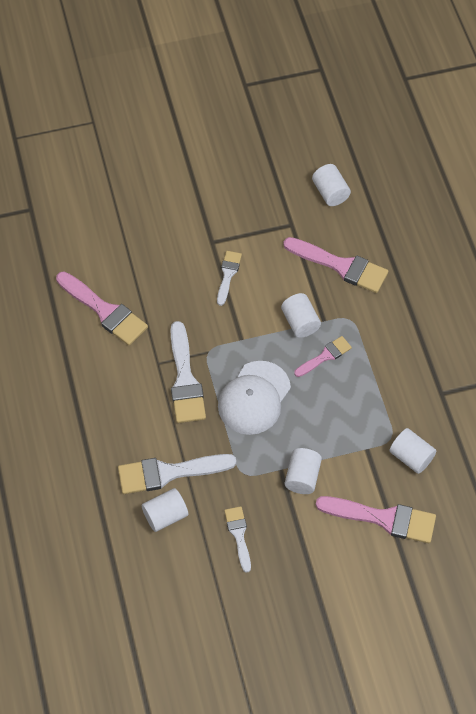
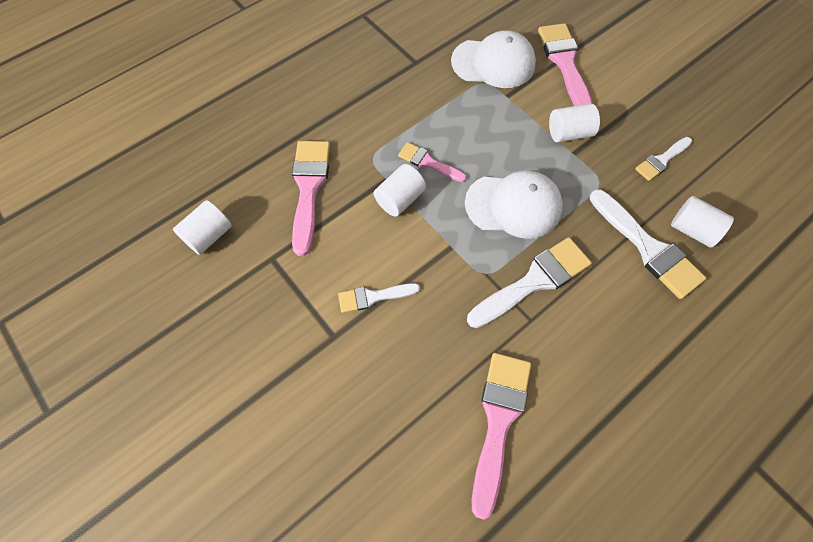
camera: 115 degrees left, 5 degrees up
(411, 457) = (493, 63): white cylinder -> white cap

